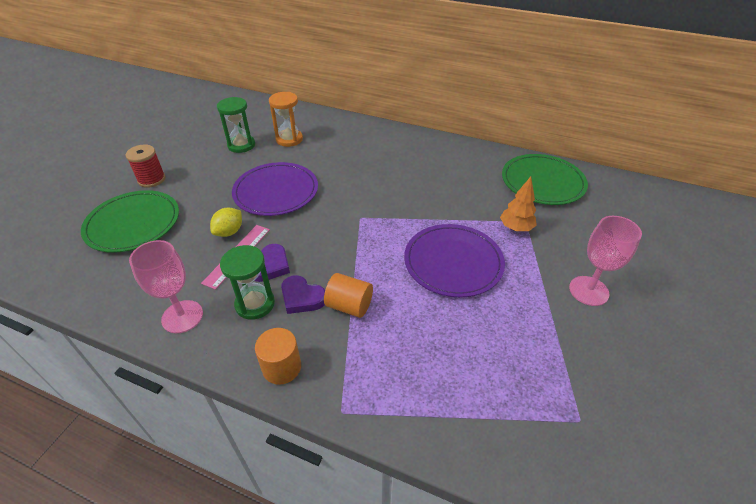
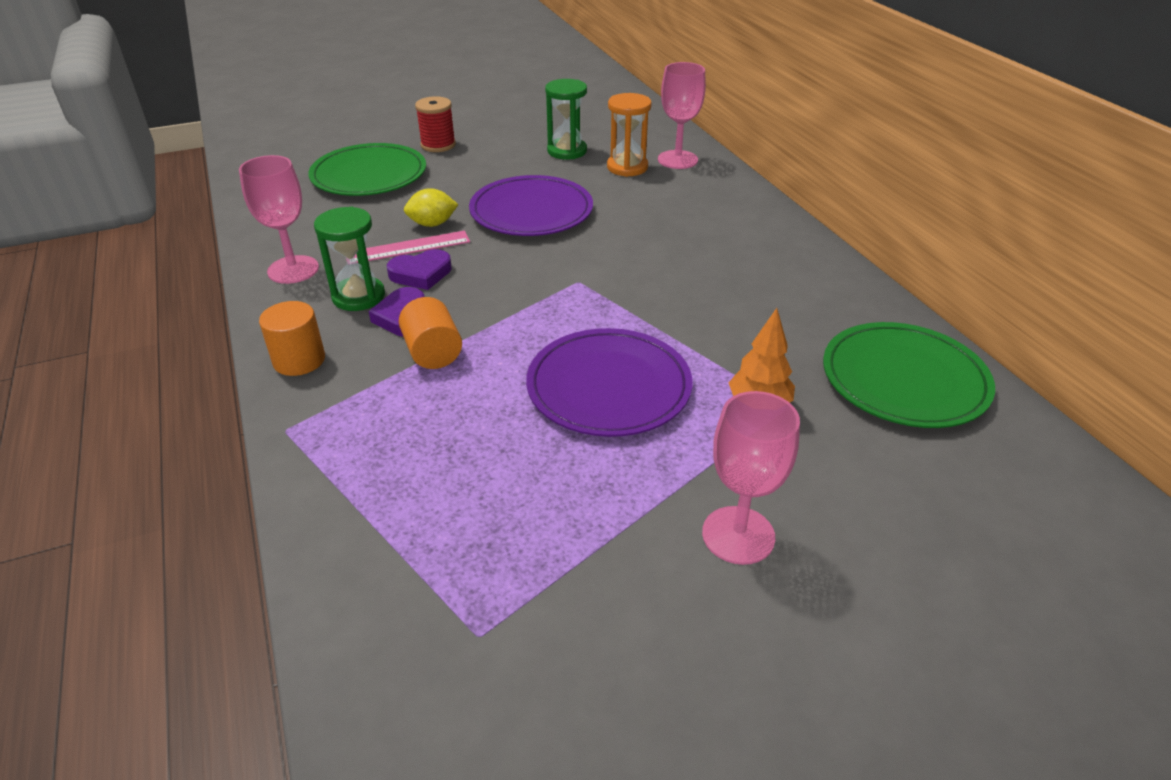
camera: 45 degrees right, 5 degrees down
(308, 123) = (677, 160): none -> pink goblet

